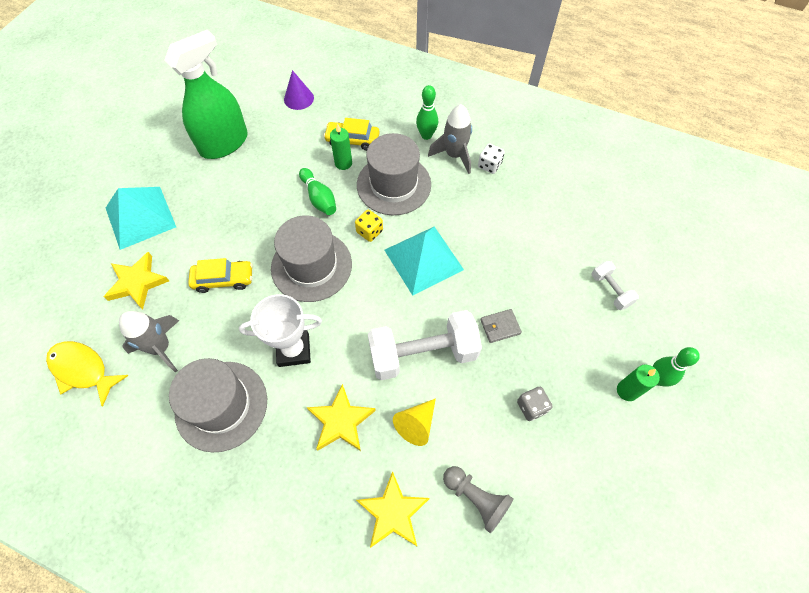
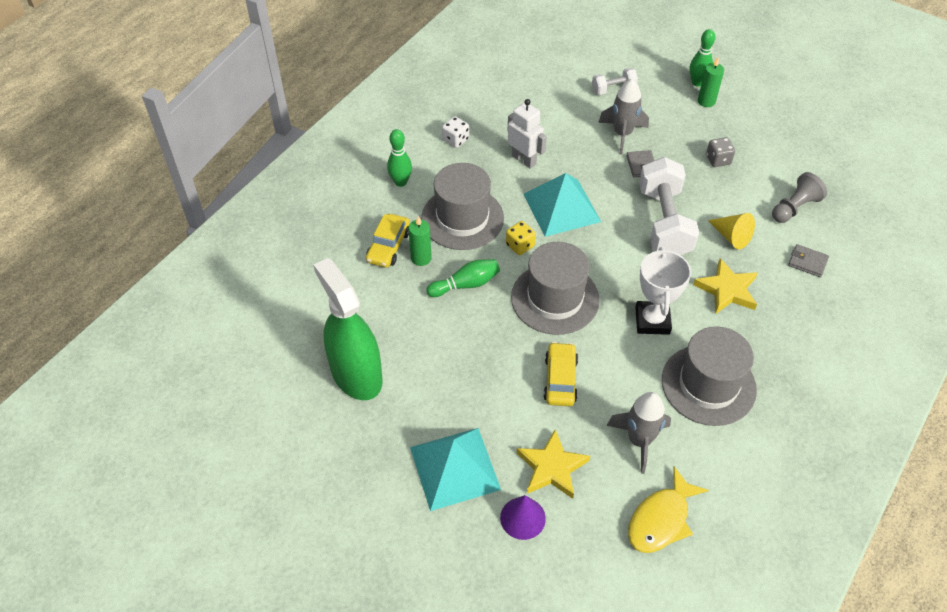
camera: 80 degrees left, 10 degrees down
(298, 98) = (304, 292): purple cone -> purple cone (522, 518)
(393, 512) = (807, 262): yellow star -> grey wallet
(454, 155) = (435, 164): grey rocket -> grey rocket (622, 134)
(479, 221) = (524, 159): none -> white robot

